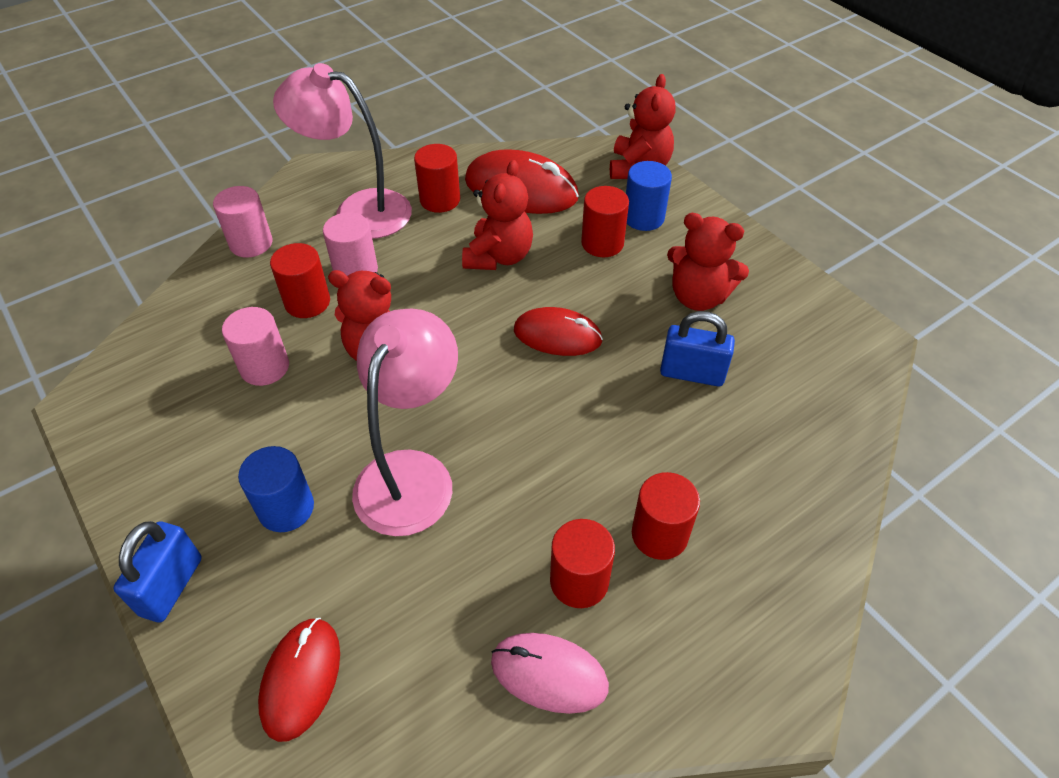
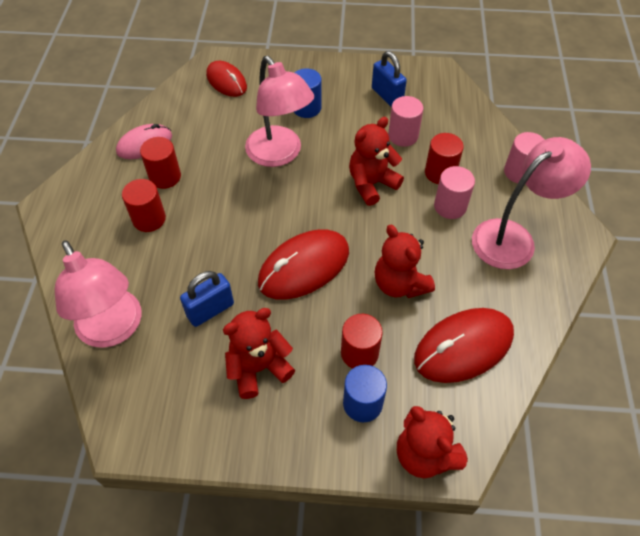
camera: 130 degrees right, 5 degrees up
(171, 586) = (305, 65): blue padlock -> blue padlock (387, 96)
(440, 200) = (490, 289): red cylinder -> none
(557, 335) = (304, 267): red mouse -> red mouse, size x1.55
(811, 436) = (114, 330): none -> pink lamp

